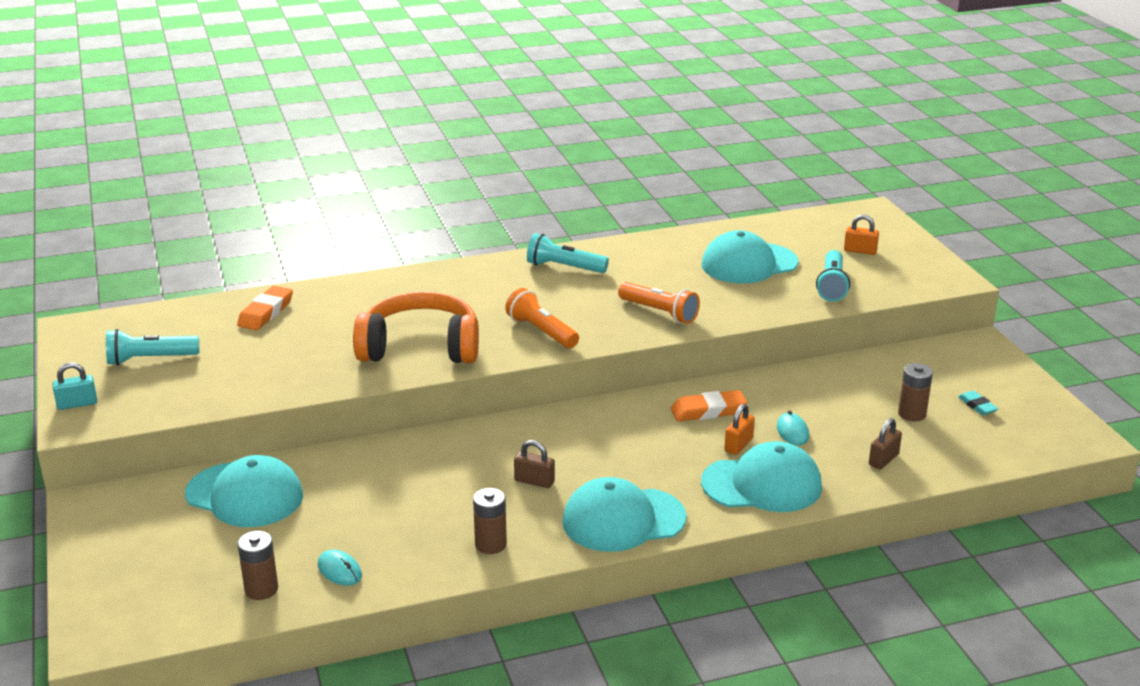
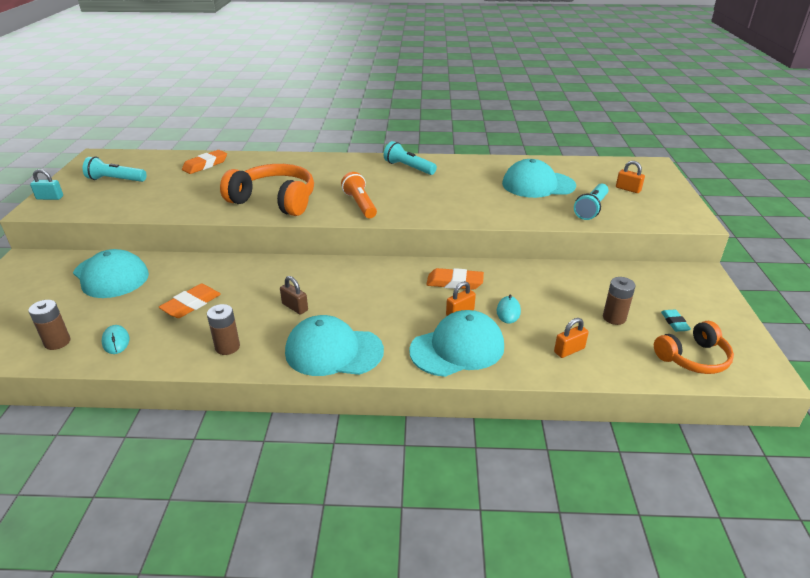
camera: 20 degrees right, 5 degrees up
(396, 507) = (191, 304): none -> orange eraser
(659, 312) = (450, 206): orange flashlight -> none
(762, 484) = (457, 348): turquoise cap -> turquoise cap turned 45 degrees counterclockwise
(883, 460) = (569, 350): brown padlock -> orange padlock
(1012, 439) = (693, 358): none -> orange headphones

